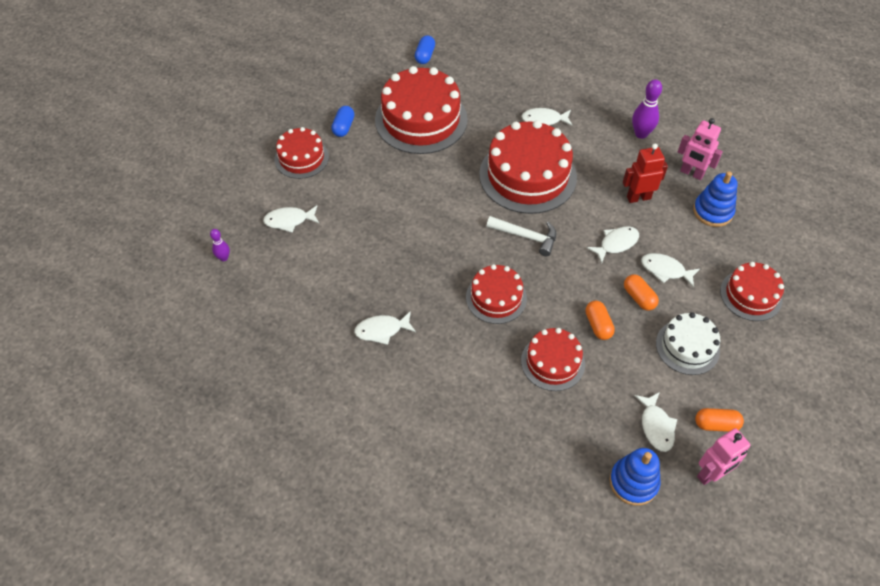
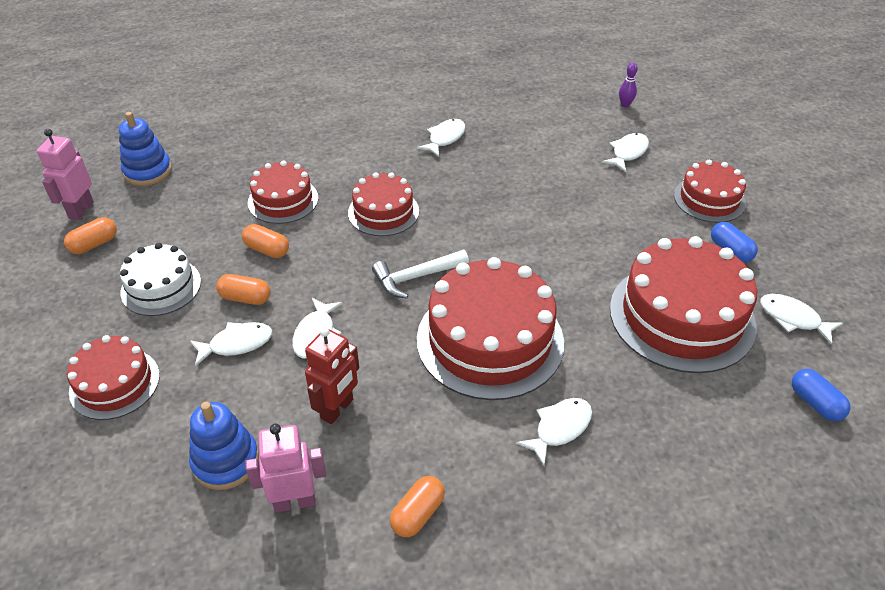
camera: 135 degrees right, 10 degrees down
(641, 134) = (418, 514): purple bowling pin -> orange capsule
(656, 426) = (152, 212): white fish -> white fish (793, 318)

